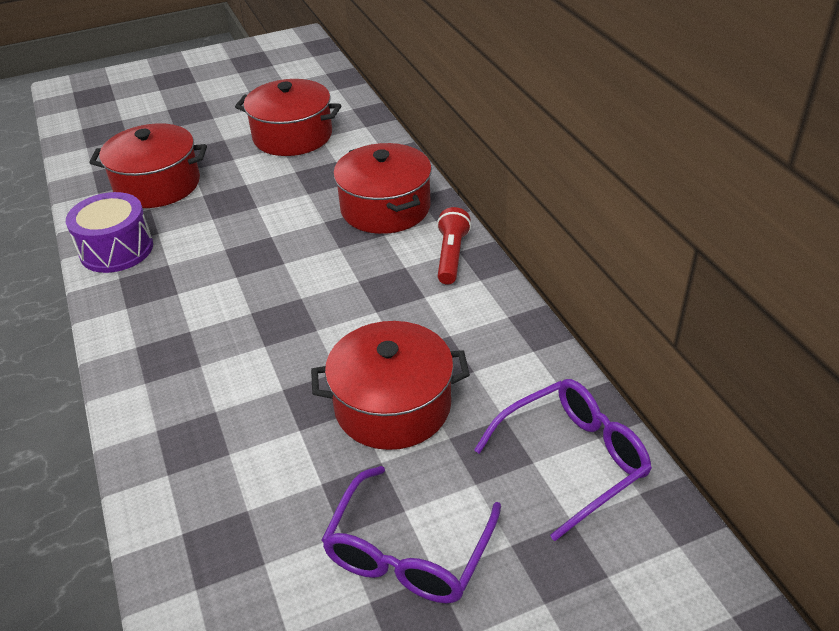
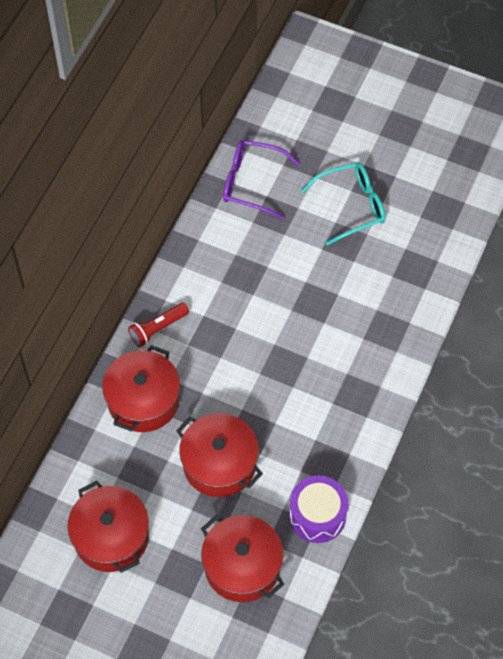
camera: 135 degrees left, 20 degrees up
(392, 406) = (288, 269): red pot -> red pot (219, 464)
(408, 552) = (351, 206): purple glasses -> turquoise glasses

